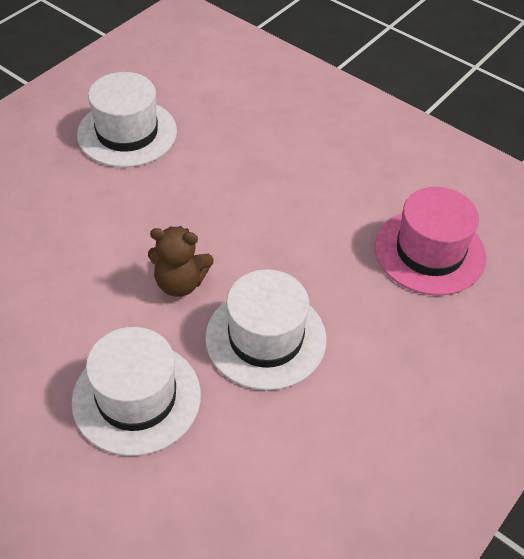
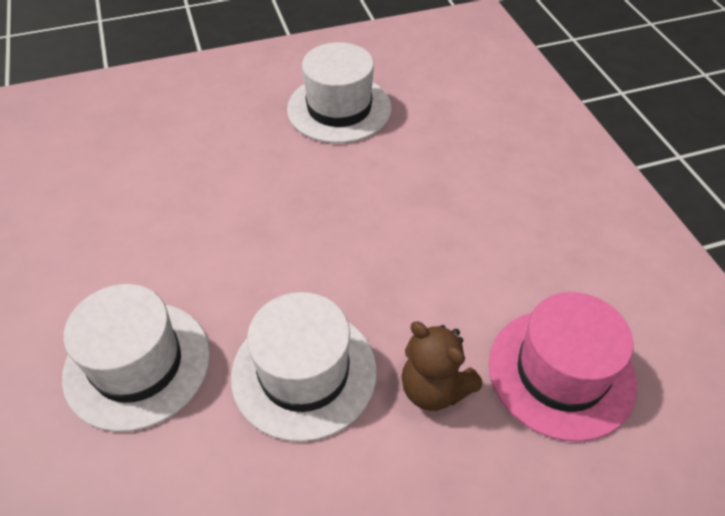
camera: 35 degrees right, 0 degrees up
(180, 283) = (269, 271): brown teddy bear -> brown teddy bear (434, 388)

